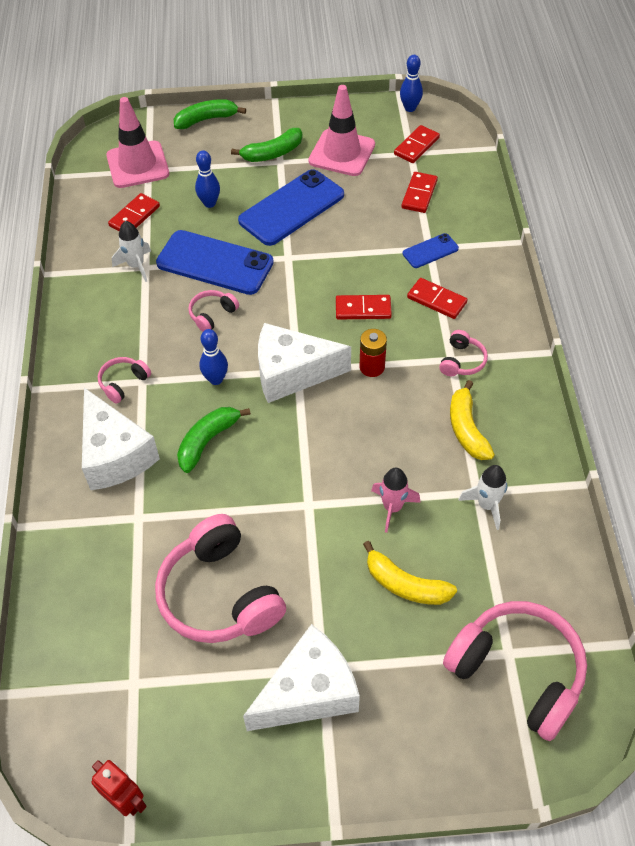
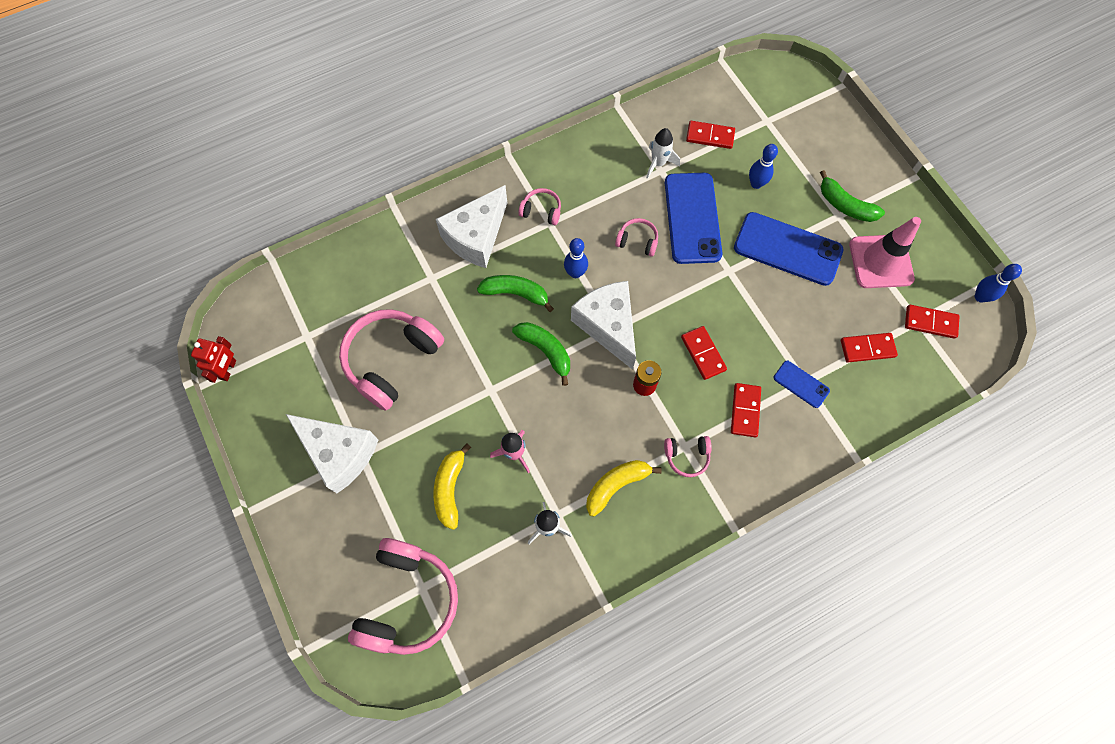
camera: 65 degrees right, 15 degrees up
(137, 165) = (768, 110): pink traffic cone -> none
(206, 119) = (854, 135): green banana -> green banana (546, 351)

